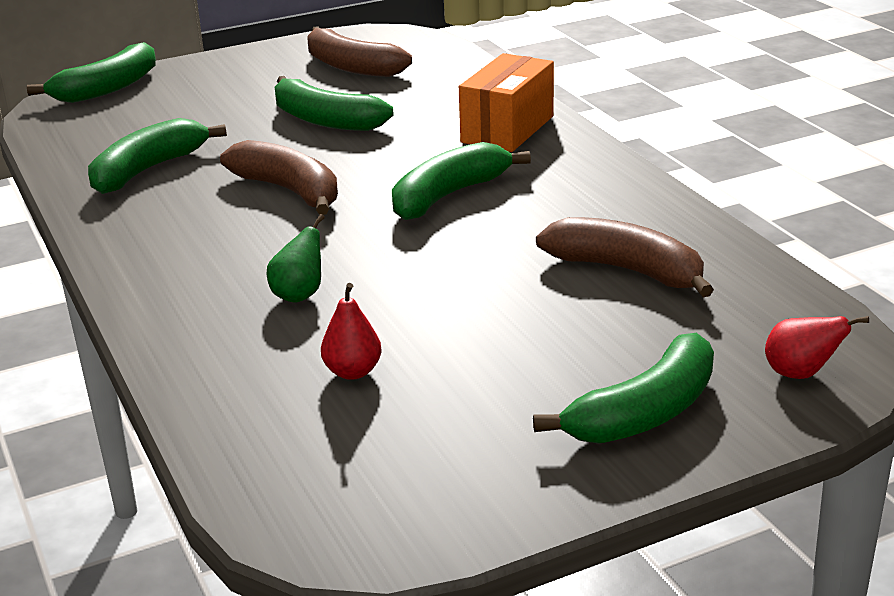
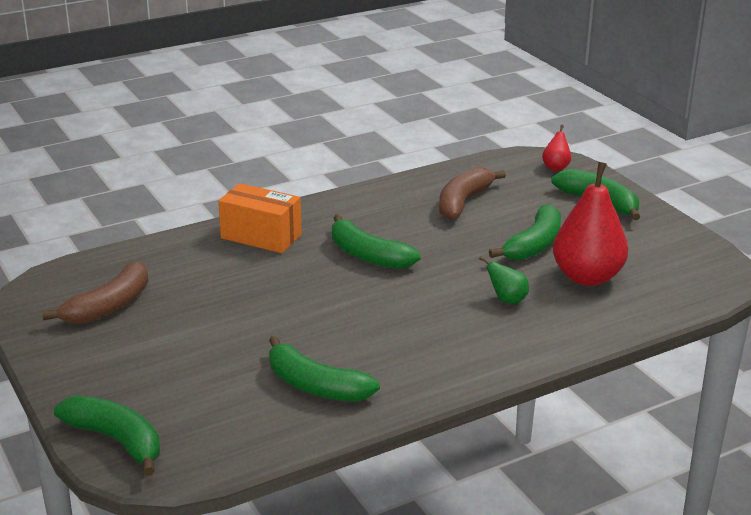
camera: 95 degrees left, 0 degrees up
(289, 191) = (358, 316): brown banana -> none
(325, 120) = (227, 311): green banana -> green banana (534, 245)
(352, 372) = (587, 277): red pear -> red pear, size x2.19

